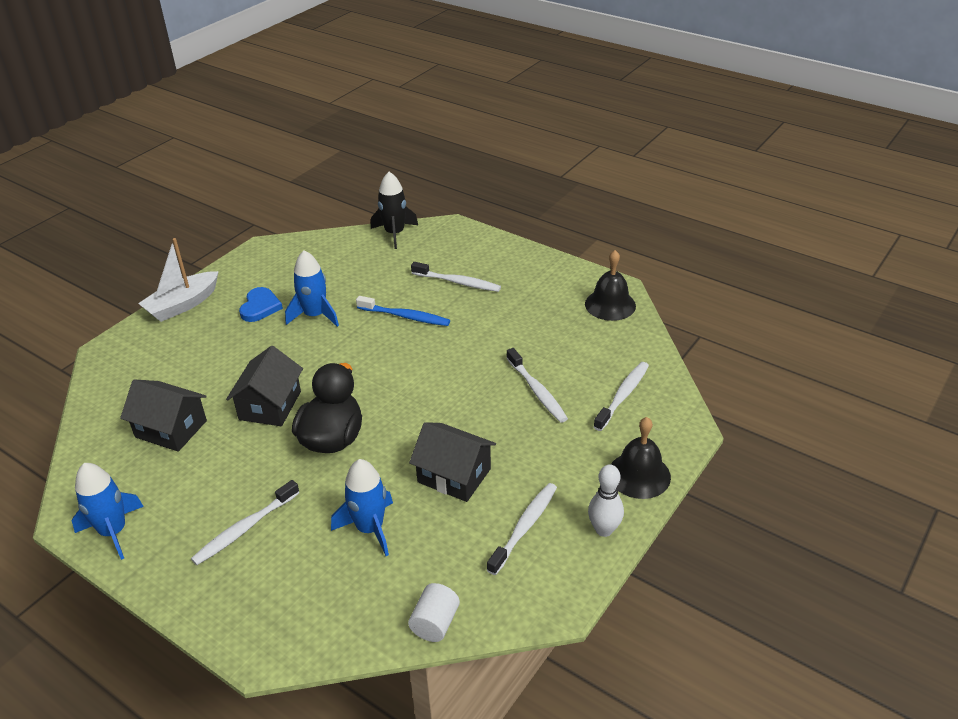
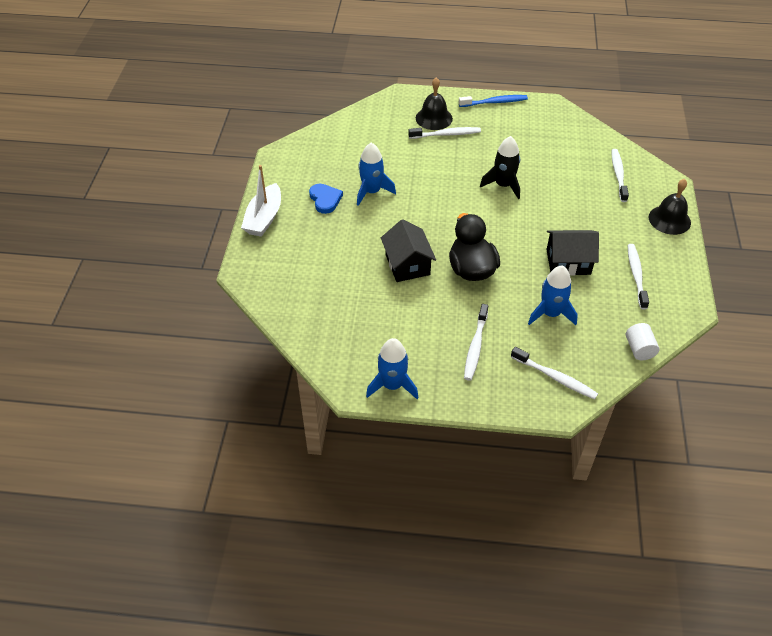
camera: 30 degrees left, 10 degrees up
(171, 429) = (356, 306): black house -> none
(394, 233) = (366, 112): black rocket -> black rocket (503, 185)
(405, 316) = (435, 171): blue toothbrush -> blue toothbrush (494, 102)
(537, 391) = (566, 190): white toothbrush -> white toothbrush (555, 377)
(604, 530) = (679, 259): white bowling pin -> none
(610, 305) = (558, 117): black bell -> black bell (434, 118)

